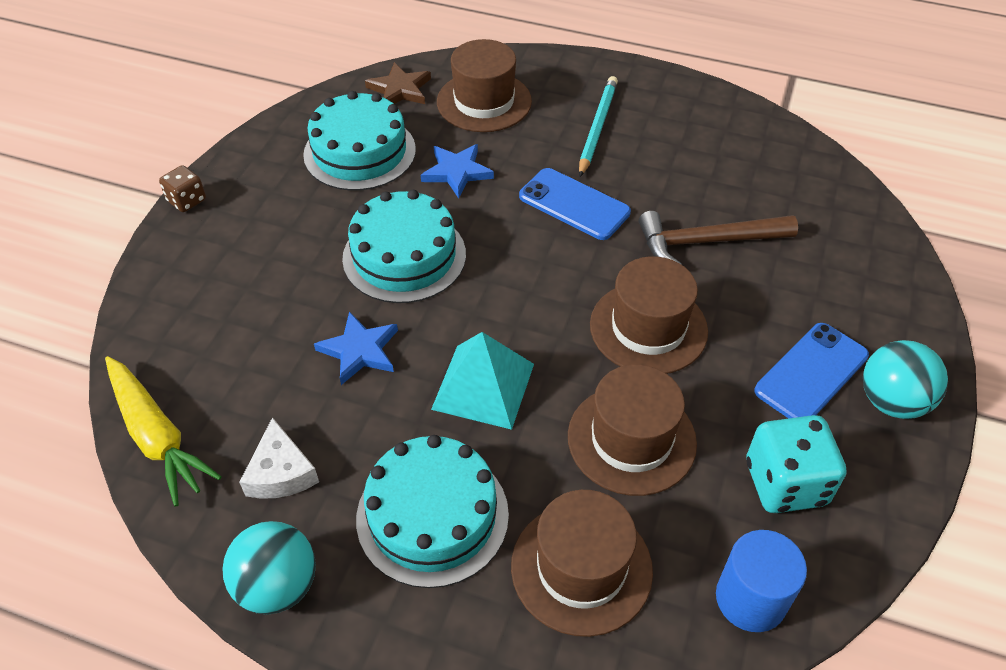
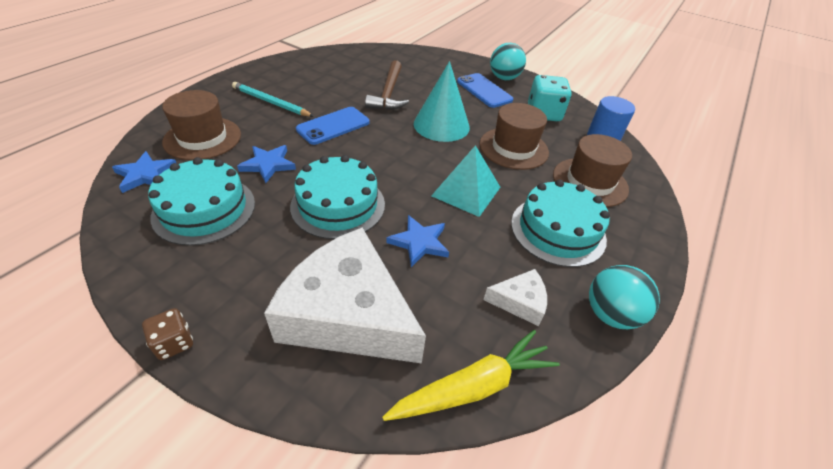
camera: 80 degrees left, 5 degrees down
(236, 310) = (348, 314): none -> white cheese
(400, 89) = (145, 174): brown star -> blue star
(648, 328) = (441, 125): brown hat -> turquoise cone

